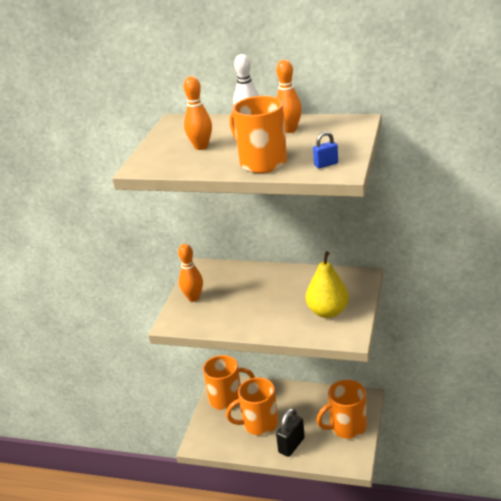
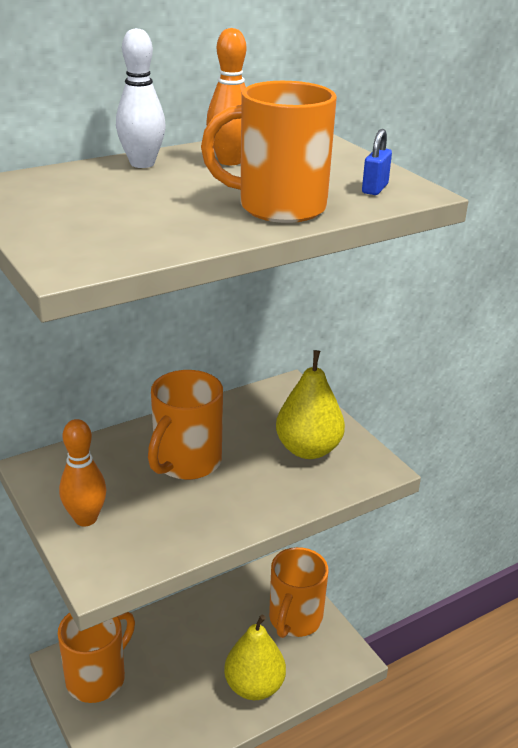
camera: 50 degrees left, 0 degrees up
(201, 147) = (128, 209): orange bowling pin -> none
(259, 424) = (181, 685): orange mug -> orange mug (186, 462)
(291, 445) = (254, 686): black padlock -> yellow pear

